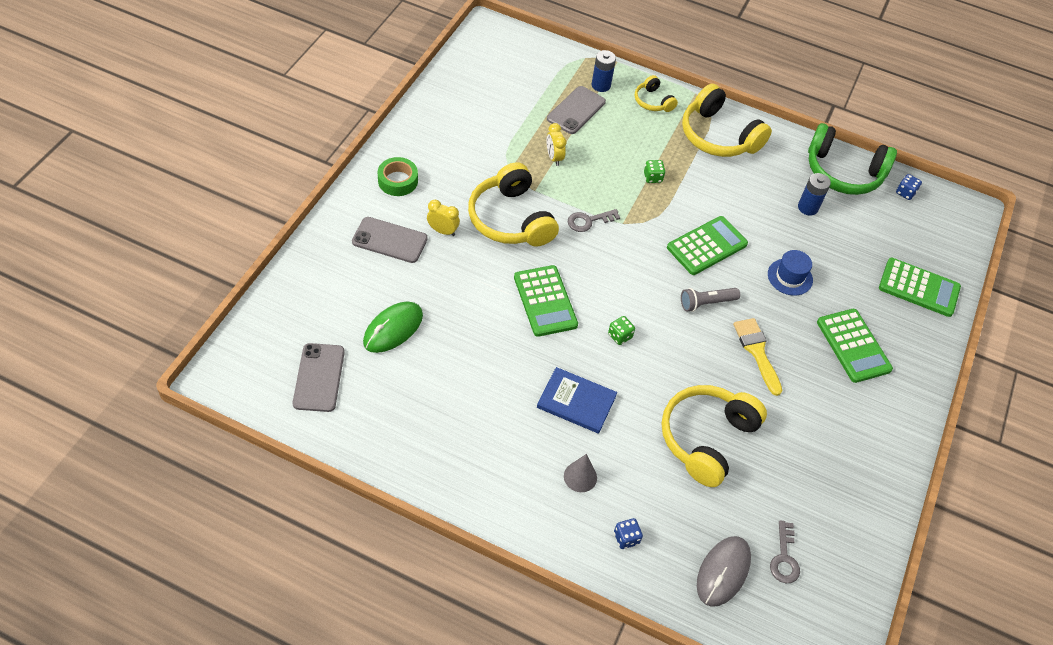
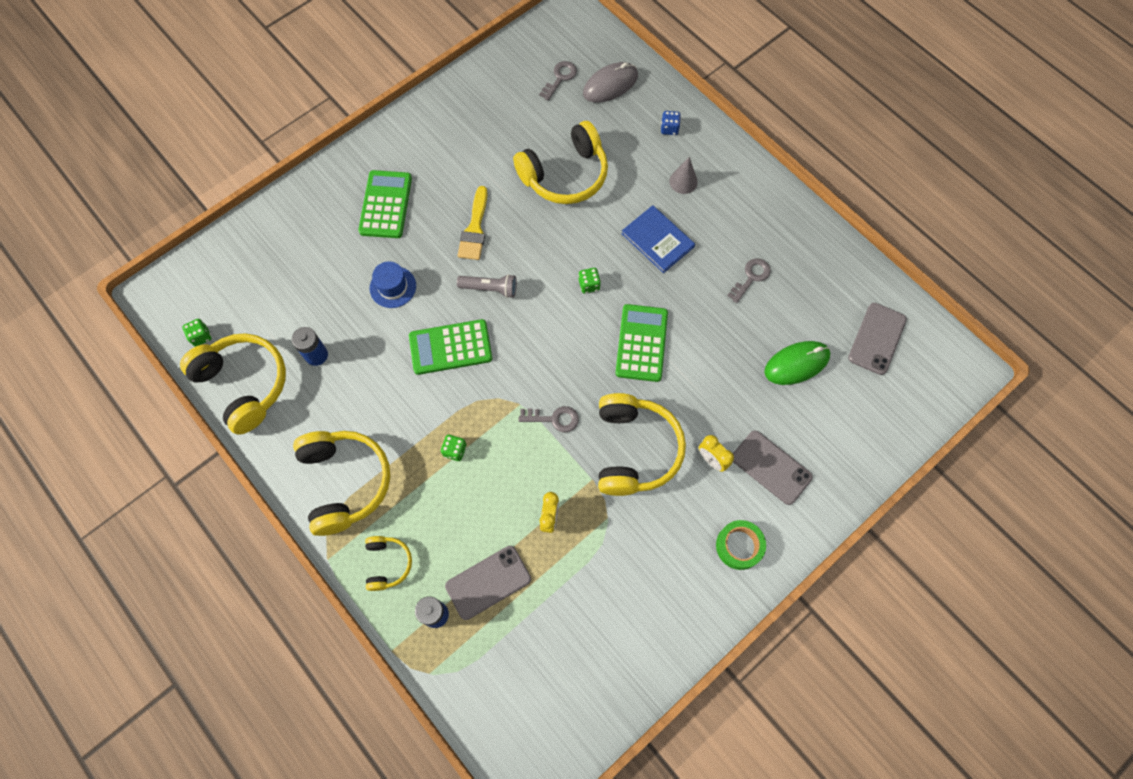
camera: 150 degrees left, 15 degrees up
(466, 396) = (751, 277): none -> grey key
(843, 172) = (244, 384): green headphones -> yellow headphones
(905, 193) = (201, 336): blue dice -> green dice
(919, 288) = (280, 235): green calculator -> none

